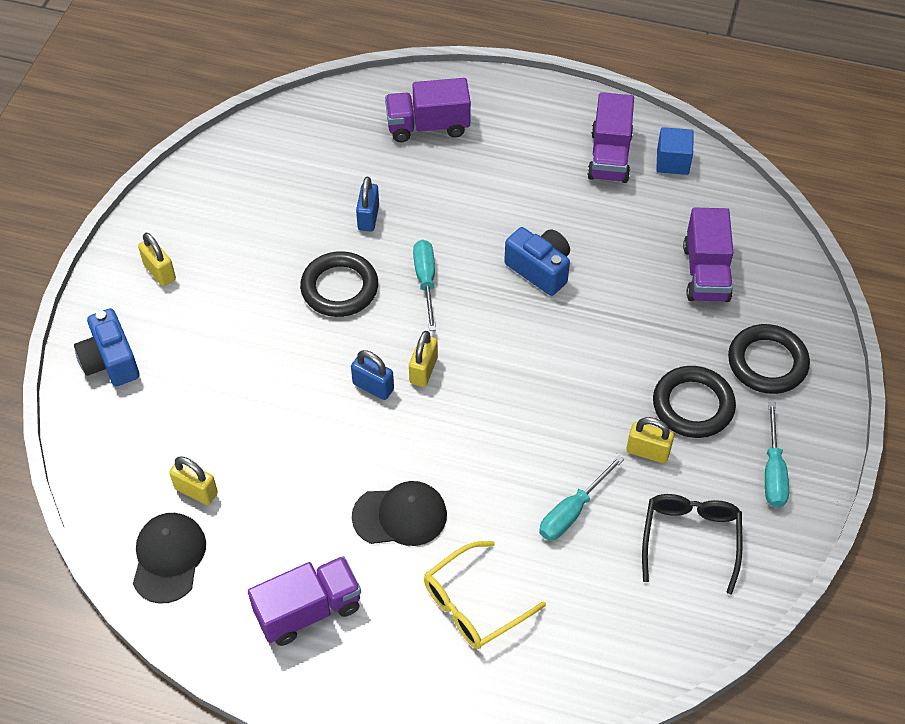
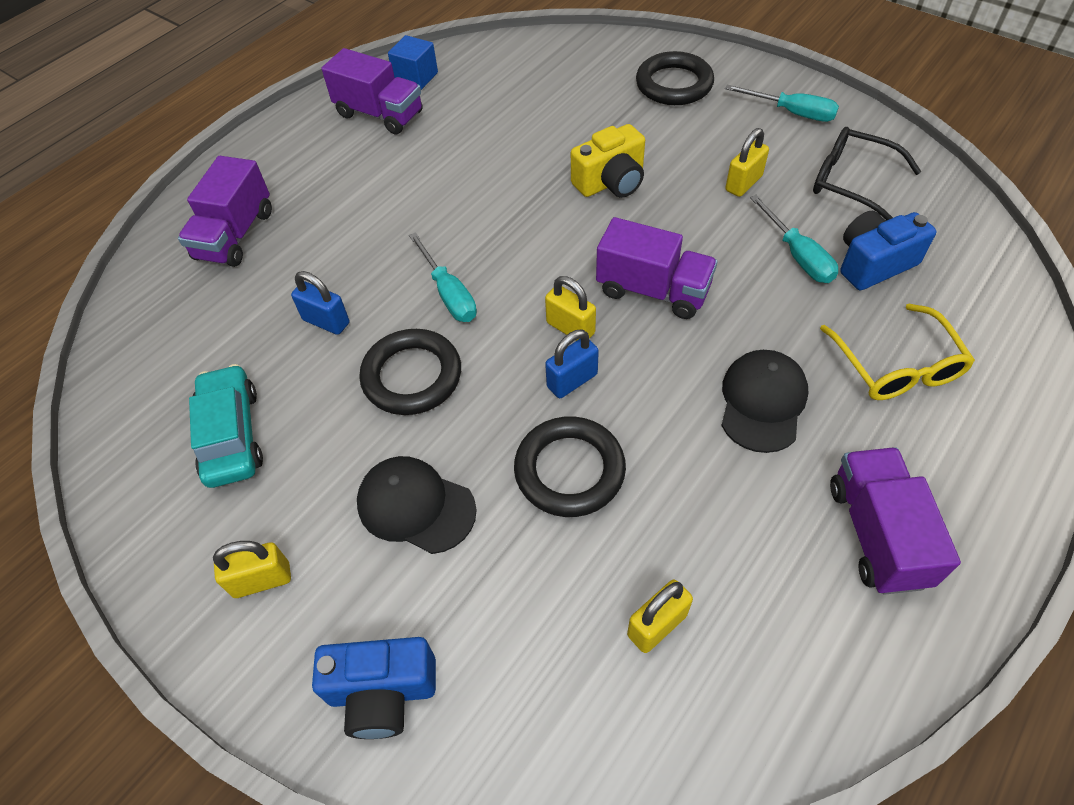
camera: 65 degrees left, 0 degrees up
(169, 558) = (758, 692): black cap -> black cap (415, 506)
(254, 208) = (232, 435): none -> turquoise car
(426, 281) = (449, 293): turquoise screwdriver -> turquoise screwdriver turned 135 degrees counterclockwise
(540, 269) = (487, 199): blue camera -> blue camera (873, 263)
(602, 350) = (611, 182): none -> yellow camera
(693, 405) = (702, 140): black ring -> black ring (569, 470)
(706, 273) = (556, 92): purple truck -> purple truck (653, 290)

